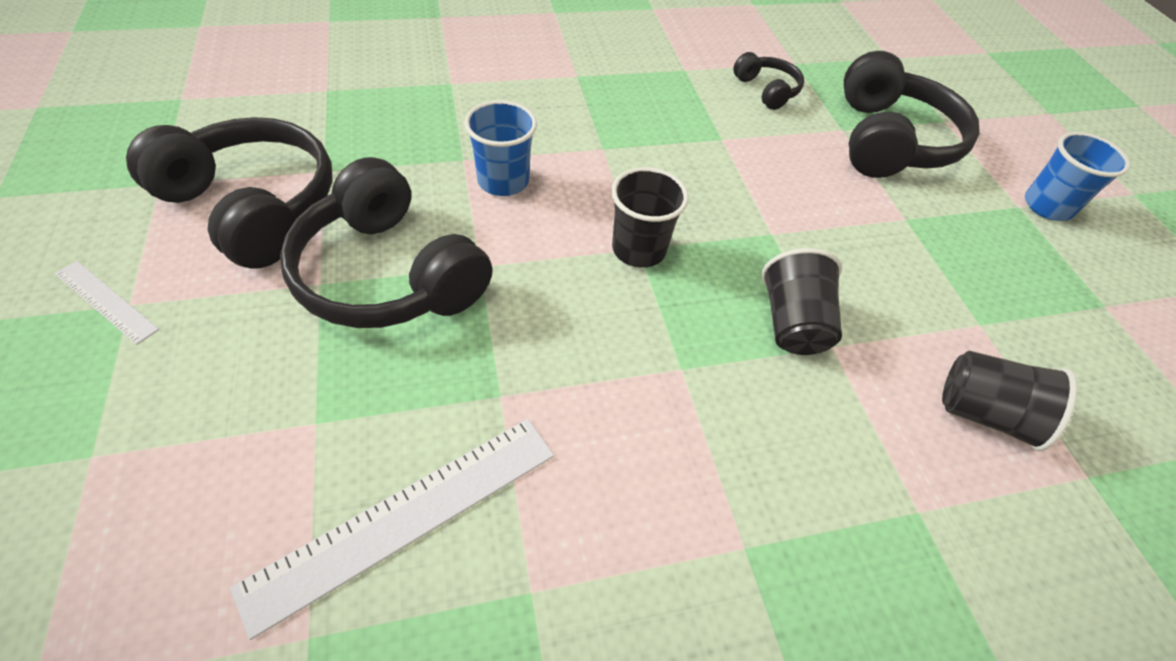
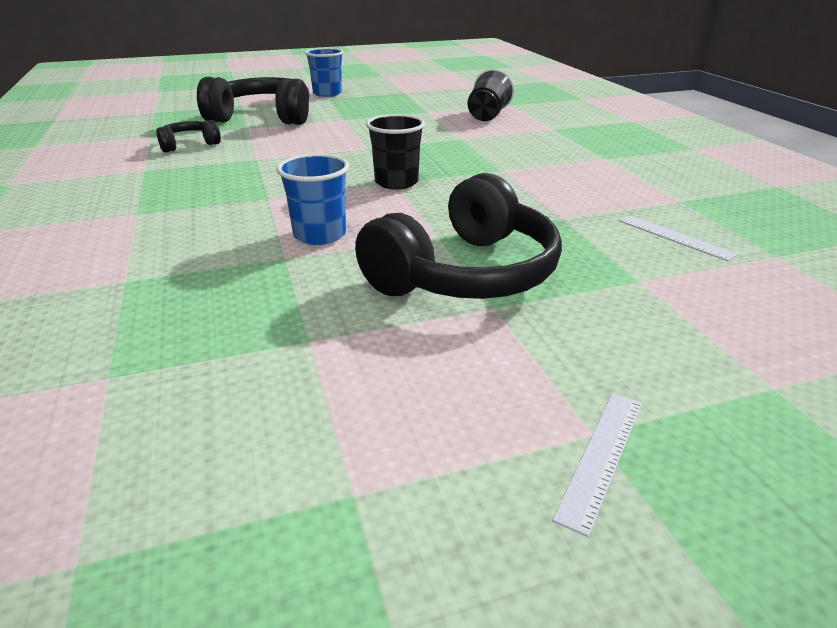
camera: 90 degrees left, 20 degrees down
(253, 206) = (388, 380): black headphones -> none
(405, 517) = (675, 237): white ruler -> white ruler, size x0.52
(792, 323) = (448, 145): black cup -> none

